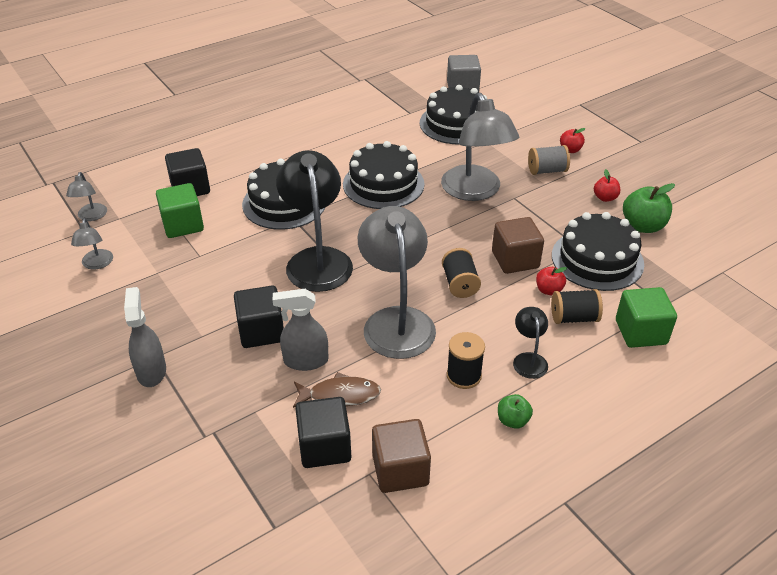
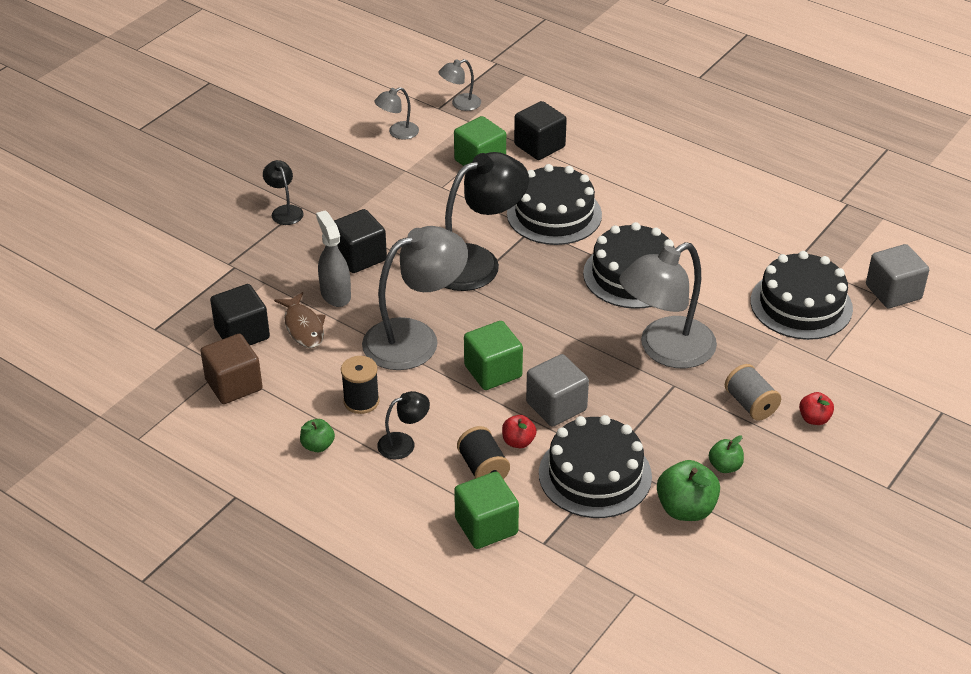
camera: 70 degrees right, 0 degrees up
(151, 371) = (284, 211): grey spray bottle -> black lamp
(460, 284) = (493, 371): black spool -> green cube
(515, 260) = (556, 406): brown cube -> grey cube
(605, 198) = (725, 466): red apple -> green apple

